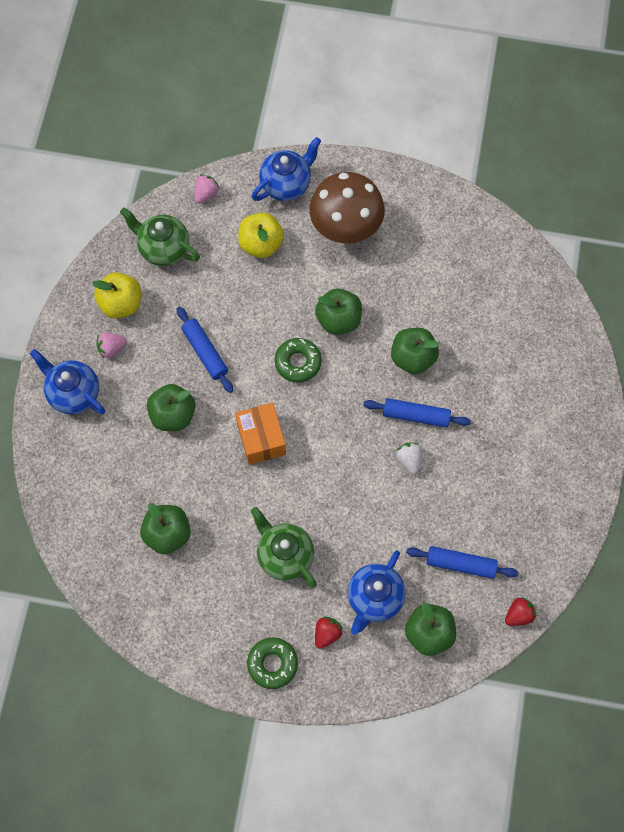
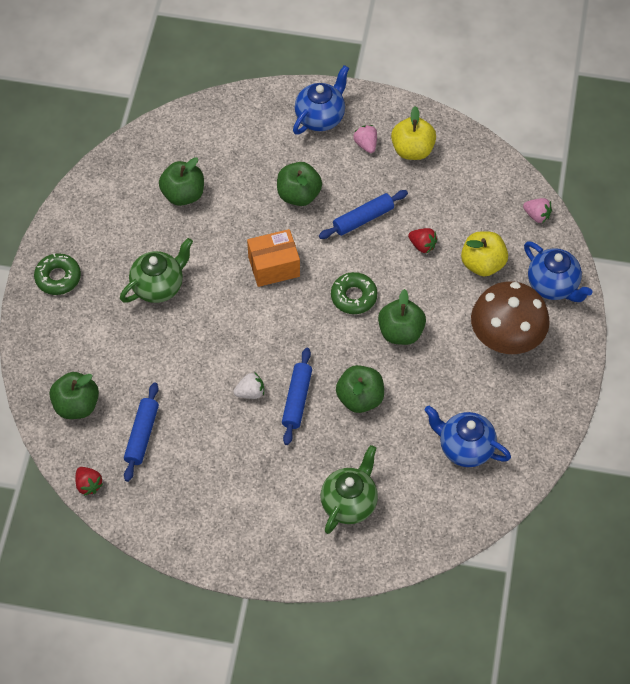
camera: 90 degrees right, 10 degrees down
(163, 248) = (473, 182): green teapot -> green teapot (349, 503)
(327, 633) = (82, 321): red strawberry -> red strawberry (422, 245)
(374, 598) = (113, 360): blue teapot -> blue teapot (465, 448)

